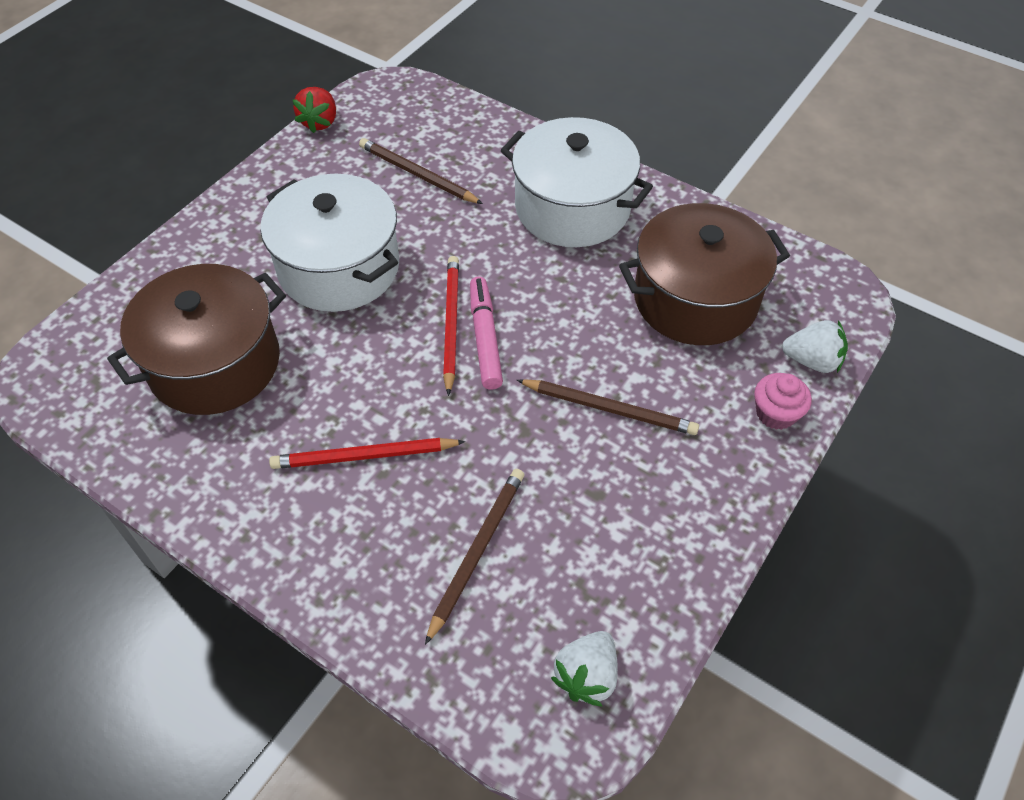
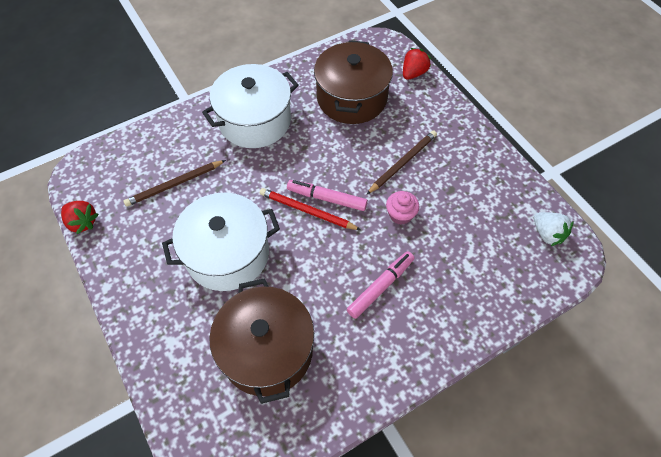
camera: 65 degrees left, 5 degrees up
(364, 456) = (380, 287): red pencil -> pink marker
(477, 551) = (464, 254): brown pencil -> none
(775, 413) = (437, 100): pink cupcake -> pink cupcake (400, 214)
(812, 361) = (413, 73): white strawberry -> red strawberry

